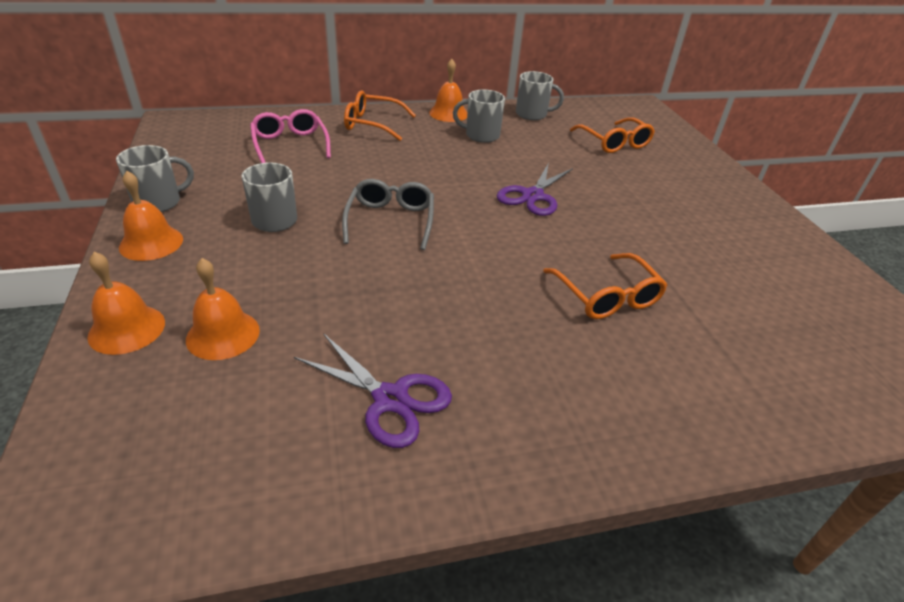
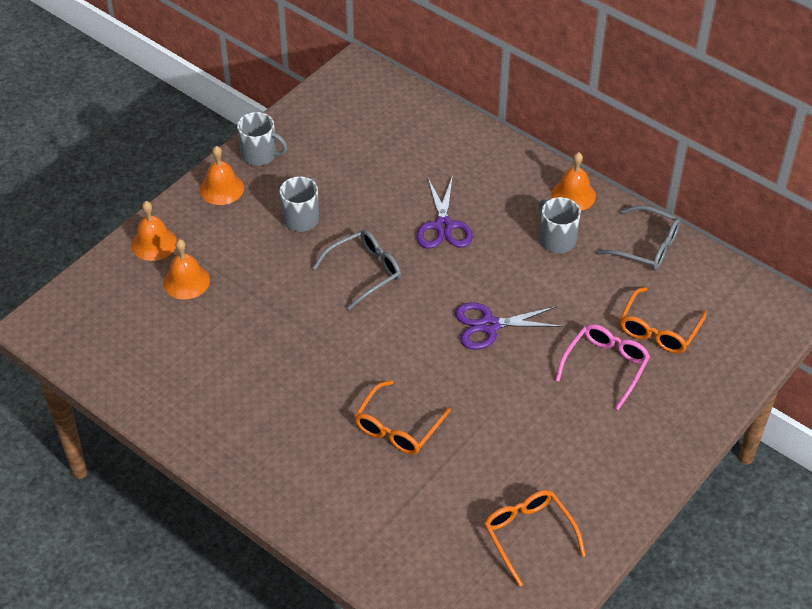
camera: 55 degrees right, 10 degrees up
(290, 144) = (400, 150): pink glasses -> pink glasses (606, 366)
(372, 124) = (490, 166): orange glasses -> orange glasses (528, 534)
(390, 399) = (208, 378): purple scissors -> purple scissors (443, 226)
(532, 114) = (647, 247): grey mug -> grey glasses

